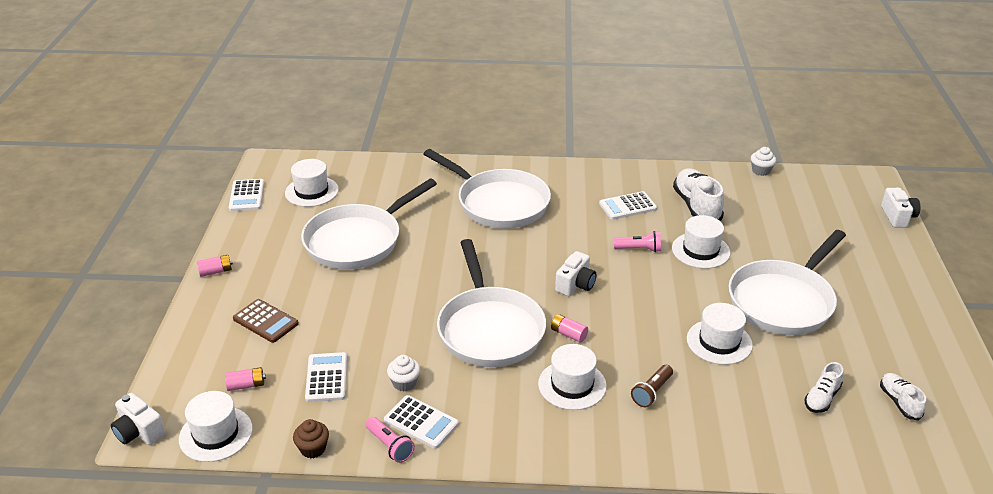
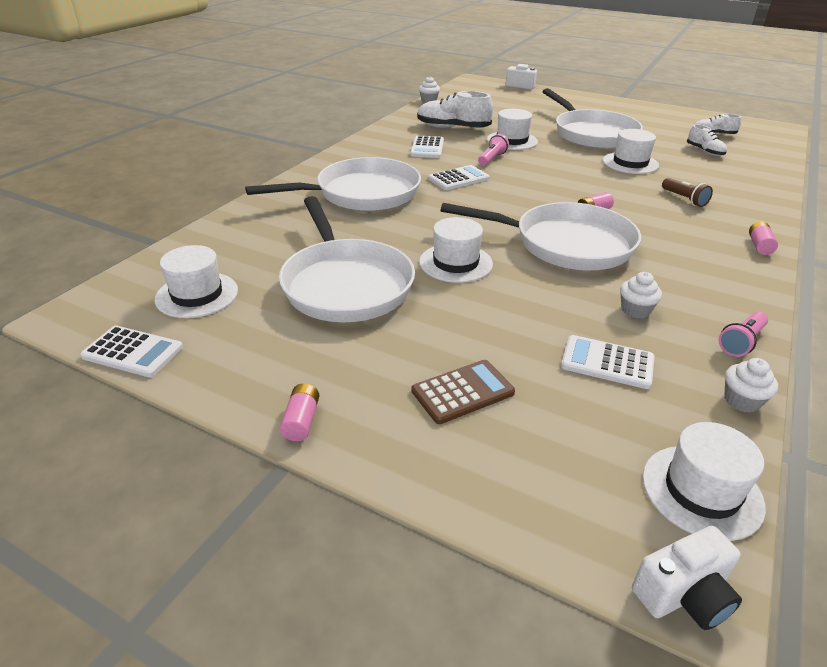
camera: 65 degrees left, 0 degrees up
(246, 385) = (599, 438): pink battery -> pink battery (759, 246)
(313, 449) = (742, 401): brown cupcake -> white cupcake
(390, 446) = (741, 342): pink flashlight -> pink flashlight turned 150 degrees clockwise
(421, 422) = (704, 314): white calculator -> white calculator (458, 179)
(572, 385) = (665, 227): white hat -> white hat (455, 263)
(575, 285) = (523, 192): white camera -> none

